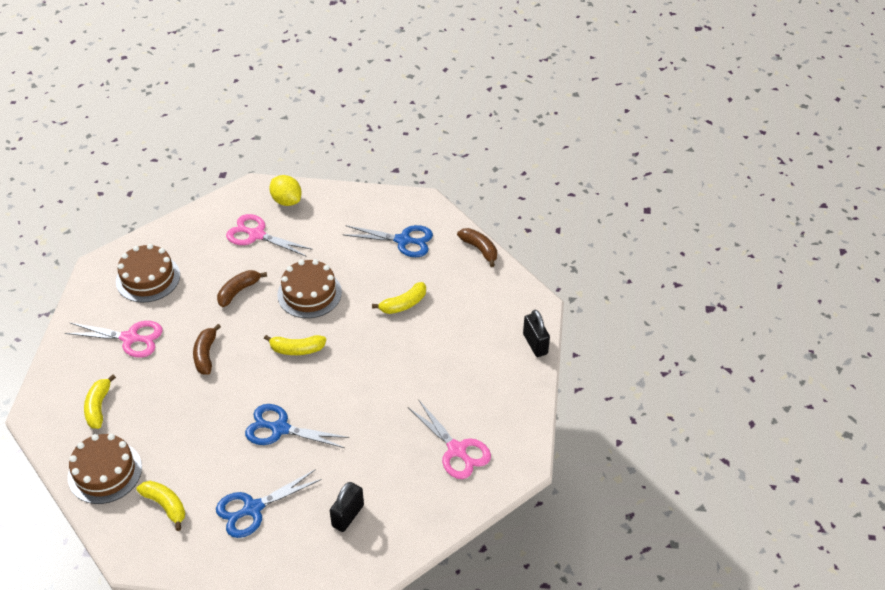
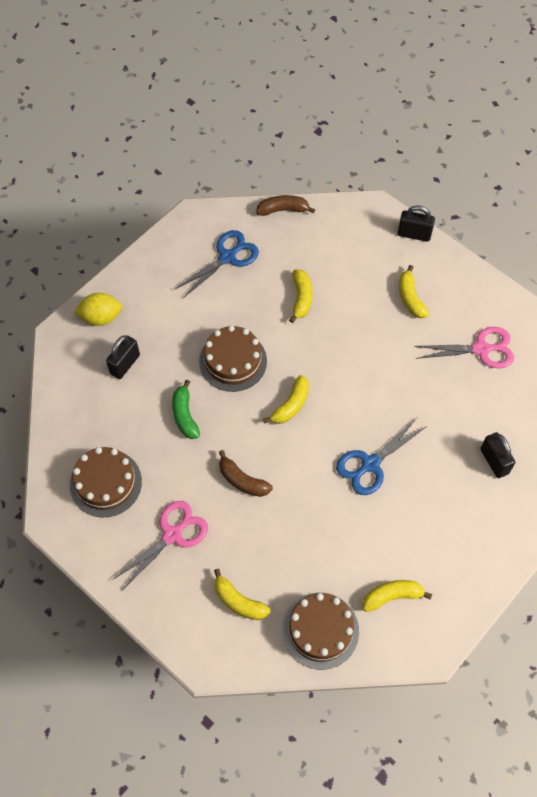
camera: 55 degrees left, 15 degrees up
(238, 291) = (185, 415): brown banana -> green banana
(253, 508) = (441, 528): blue scissors -> none
(257, 235) = (125, 364): pink scissors -> black padlock
(467, 374) = (410, 298): none -> yellow banana

